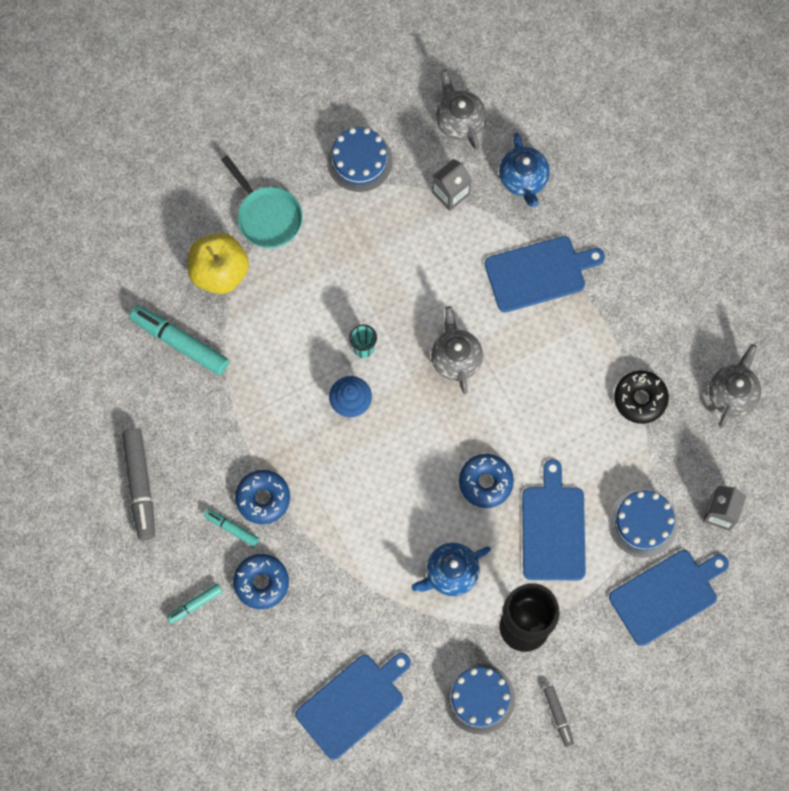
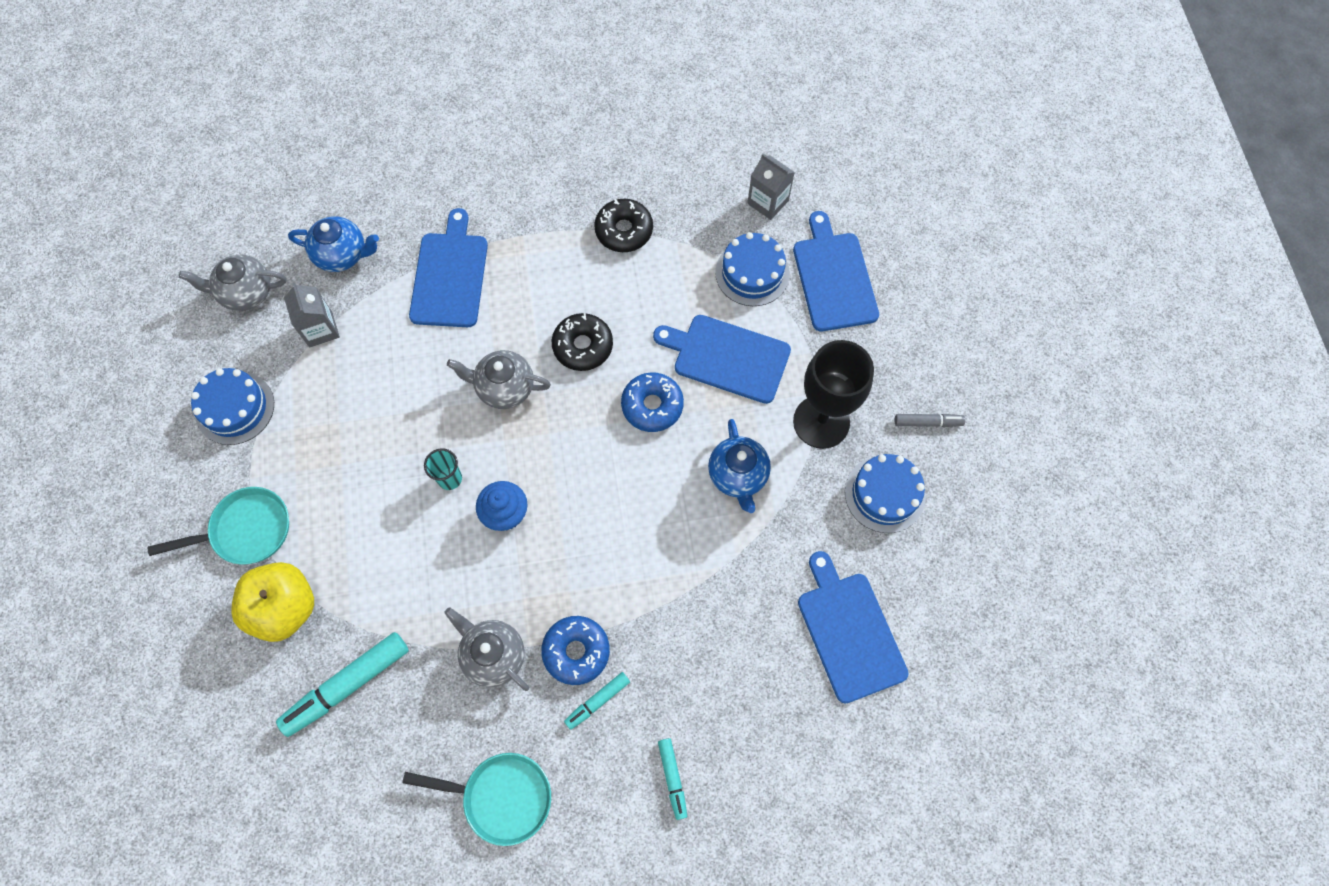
camera: 70 degrees left, 5 degrees down
(140, 486) = (501, 797): grey marker -> turquoise pan
(261, 582) = (675, 688): blue donut -> none
(517, 406) = (583, 346): none -> black donut
(732, 393) = (652, 150): grey teapot -> grey teapot (493, 655)

